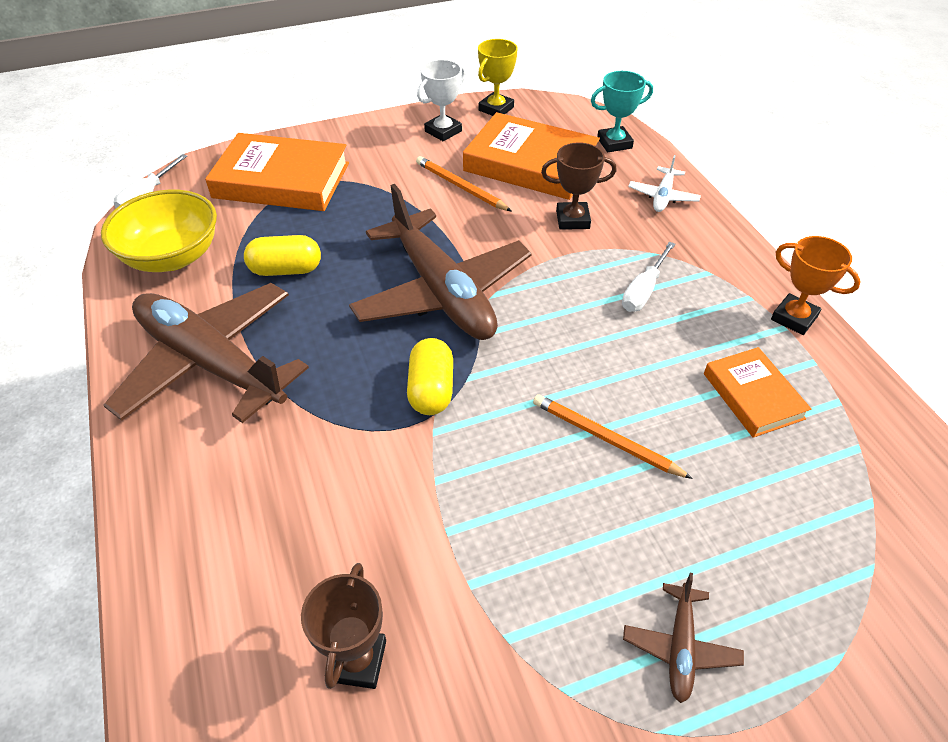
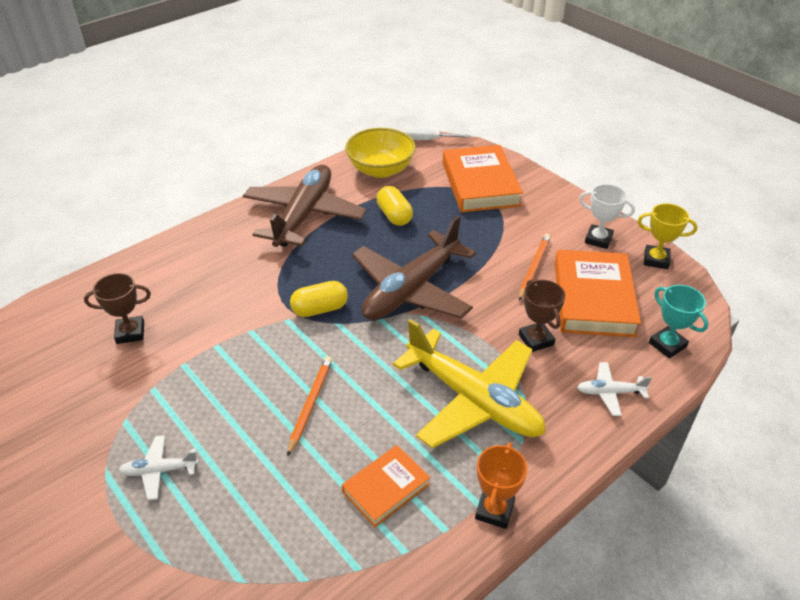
camera: 70 degrees right, 5 degrees down
(643, 290) = (473, 400): white screwdriver -> yellow plane
(680, 647) = (159, 471): brown plane -> white plane

